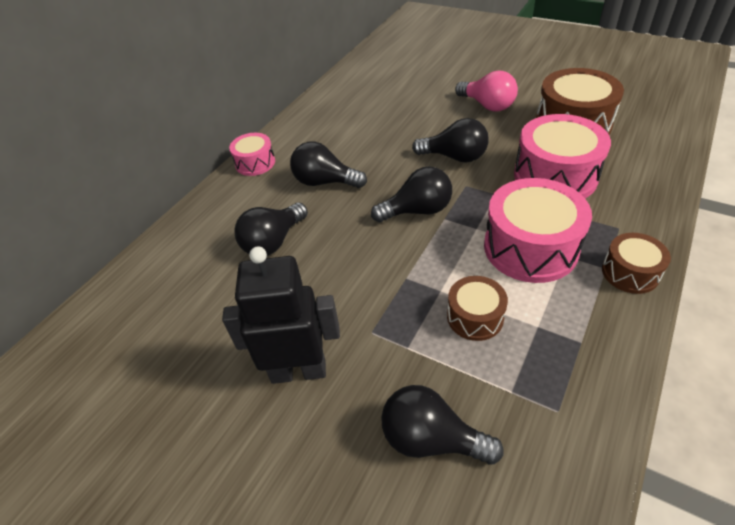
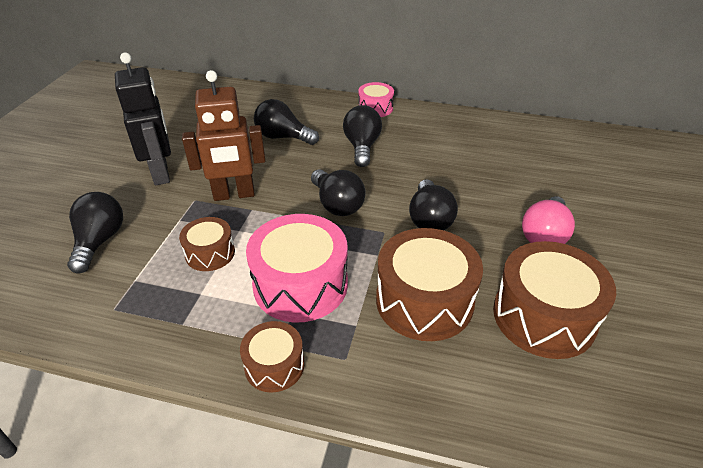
camera: 70 degrees right, 5 degrees down
(374, 292) = (234, 194): none -> brown robot
(555, 176) = (424, 301): pink drum -> brown drum

